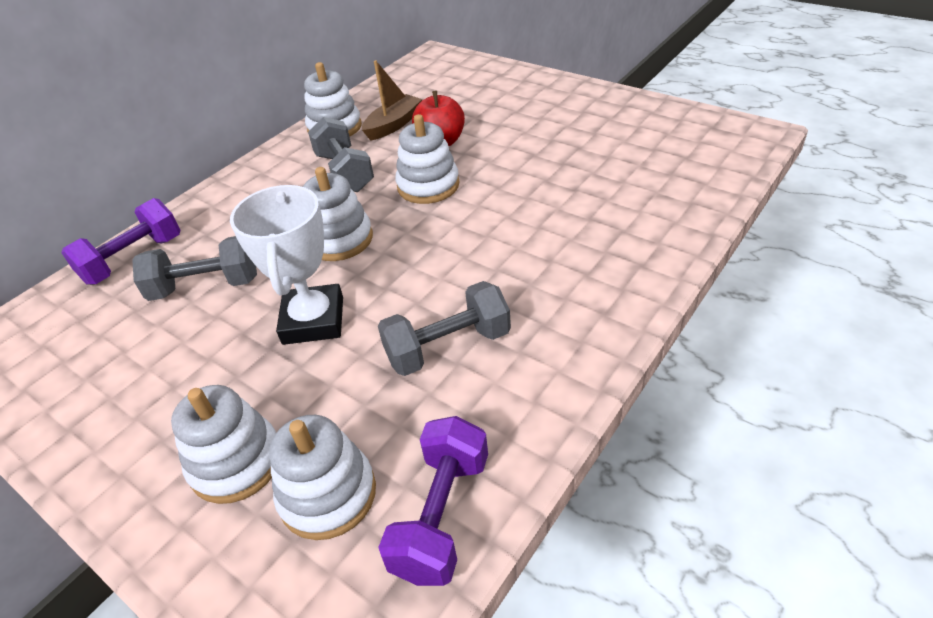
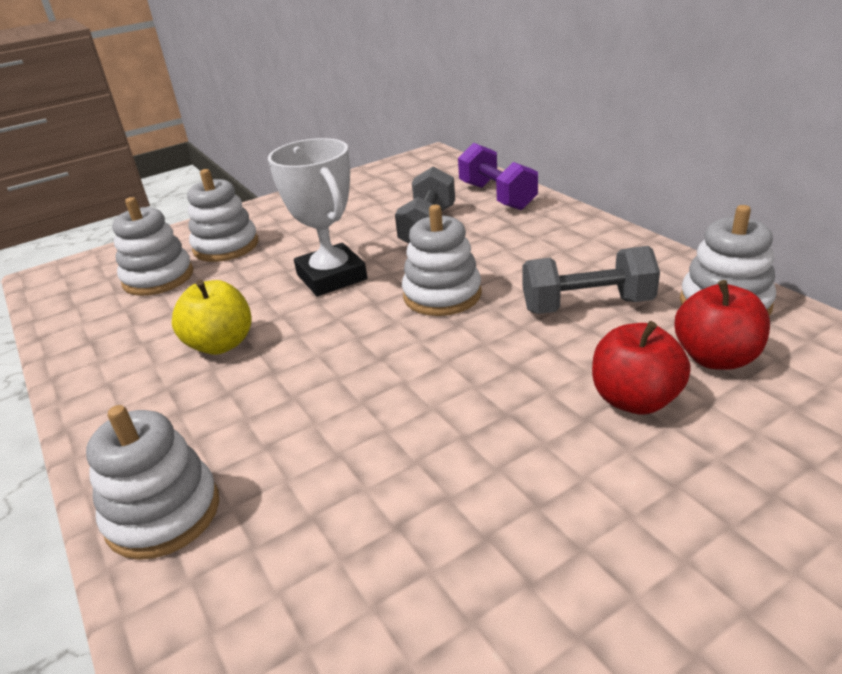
camera: 110 degrees right, 10 degrees down
(313, 320) = (331, 277): white trophy -> white trophy turned 45 degrees clockwise
(393, 125) = (716, 358): brown boat -> red apple
(428, 186) = (510, 369): white stacking toy -> white stacking toy (163, 513)
(441, 515) = (83, 320): purple dumbbell -> none
(448, 347) = (221, 344): grey dumbbell -> yellow apple

